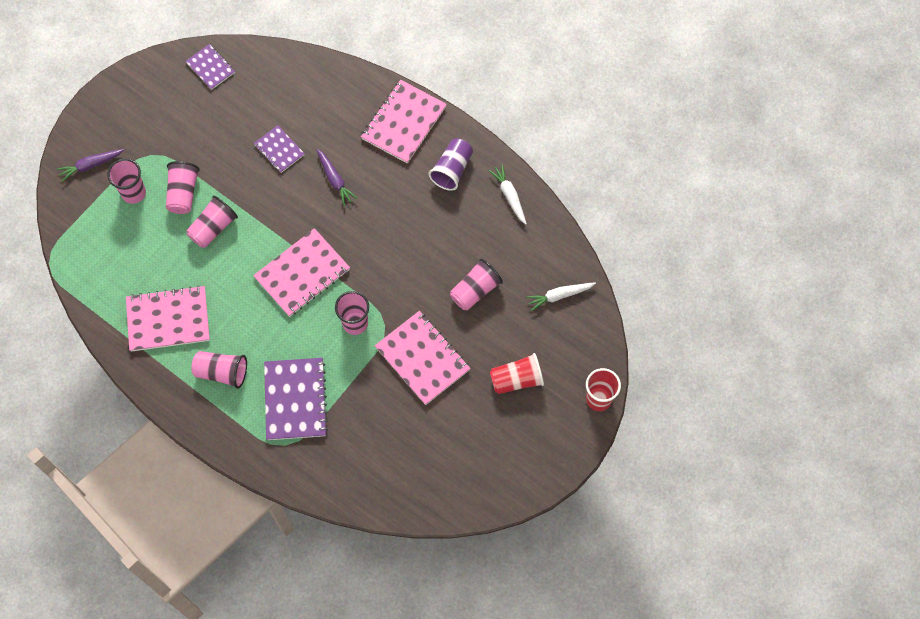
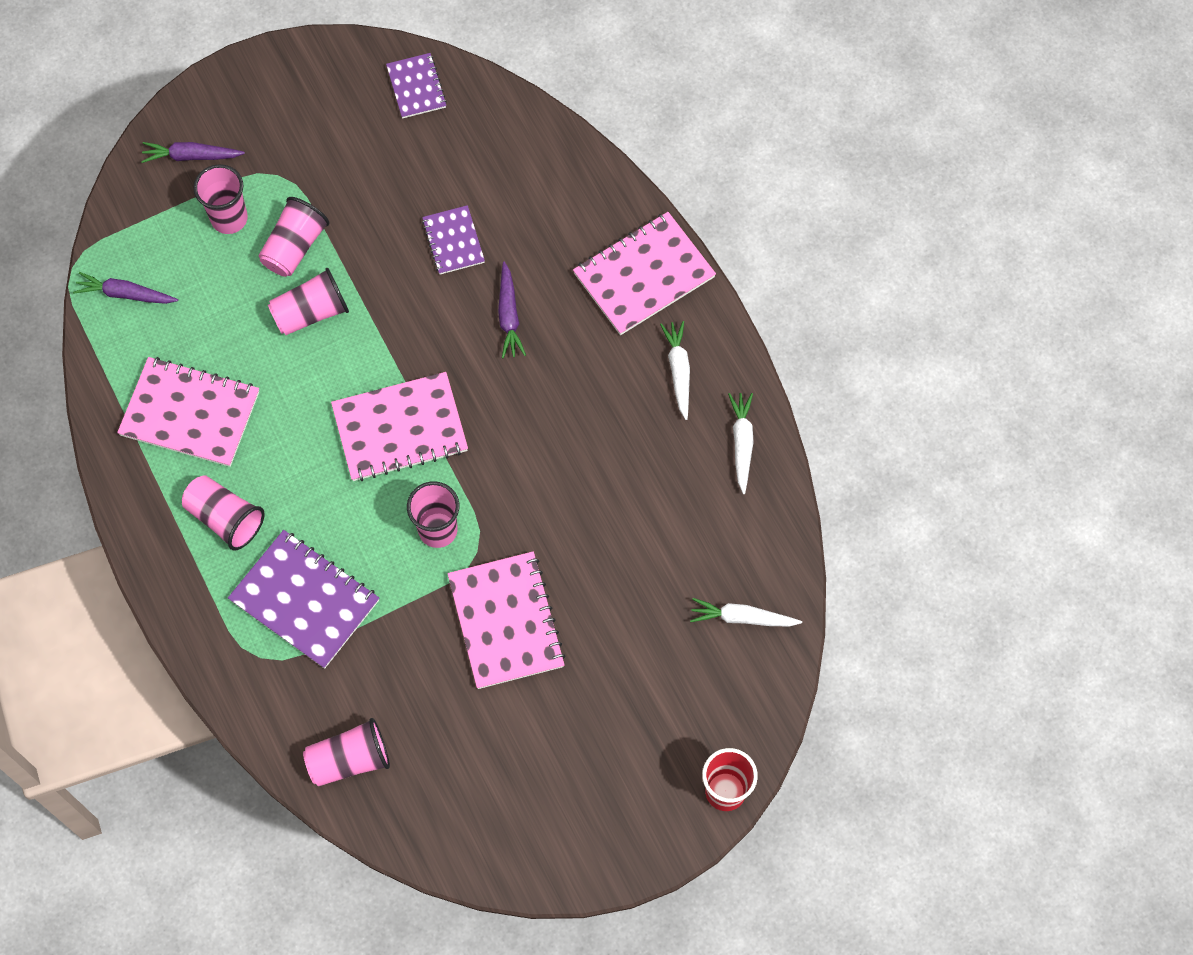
camera: 25 degrees right, 0 degrees up
(91, 265) = (125, 294): none -> purple carrot
(295, 399) = (304, 600): purple notebook -> purple notebook turned 75 degrees counterclockwise
(452, 170) = (678, 371): purple cup -> white carrot
(475, 291) = (627, 558): pink cup -> pink cup (349, 760)
(516, 380) = (622, 711): red cup -> none

